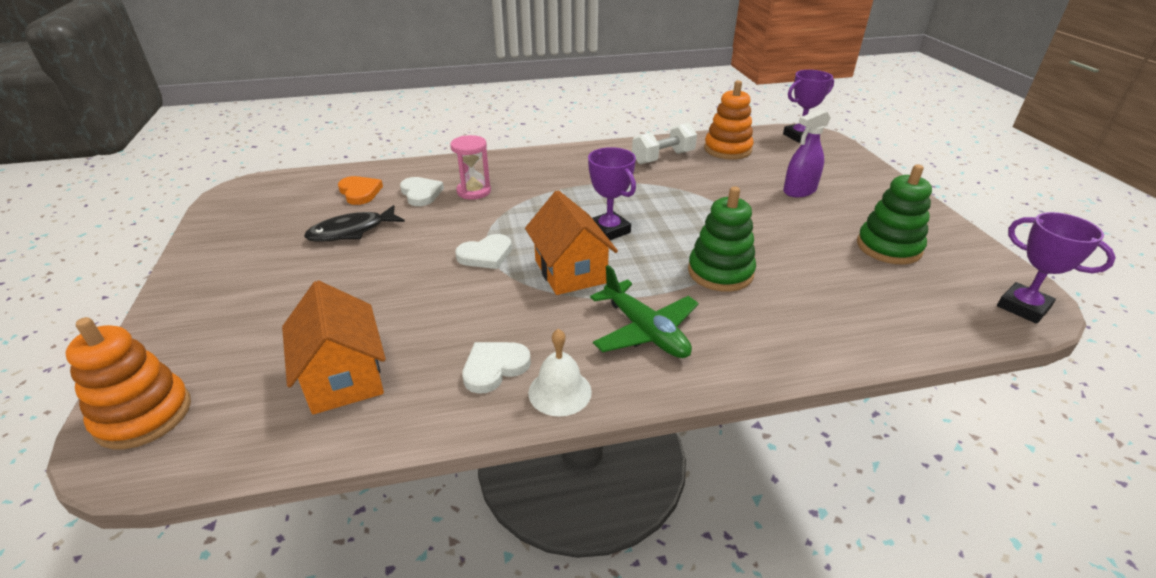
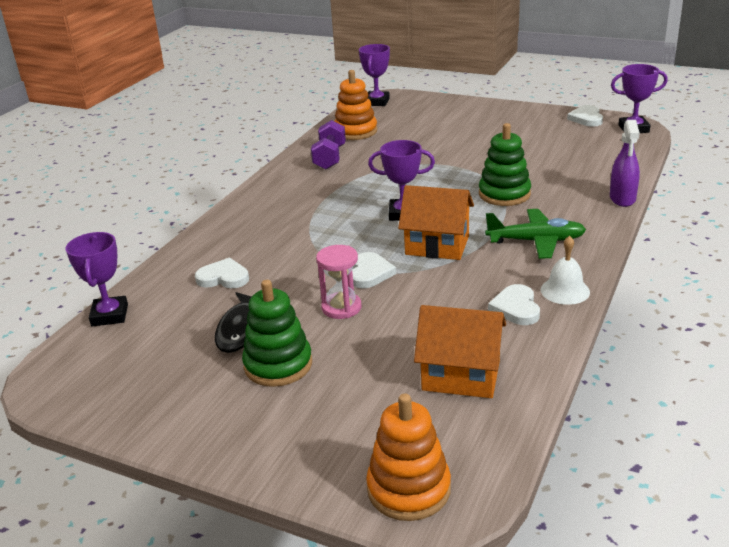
camera: 50 degrees left, 5 degrees down
(337, 175) = (110, 315): none -> purple trophy
(360, 192) = (170, 309): orange heart -> none
(474, 191) = (259, 251): pink hourglass -> pink hourglass (341, 308)
(663, 158) = (329, 158): white dumbbell -> purple dumbbell
(799, 191) = (446, 132): purple spray bottle -> purple spray bottle (622, 198)
(888, 247) = (542, 135): green stacking toy -> green stacking toy (278, 365)
(984, 262) = (586, 118): none -> white heart

